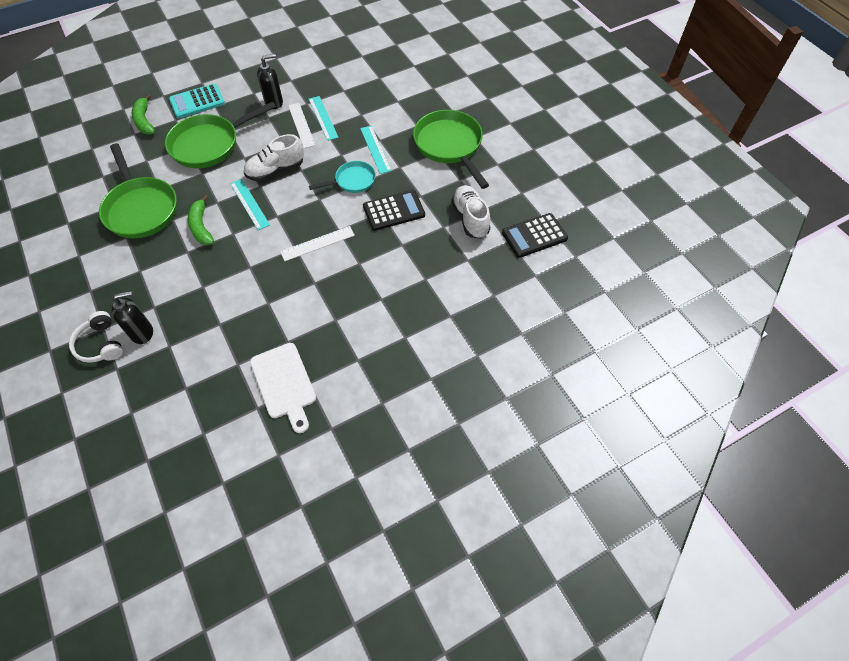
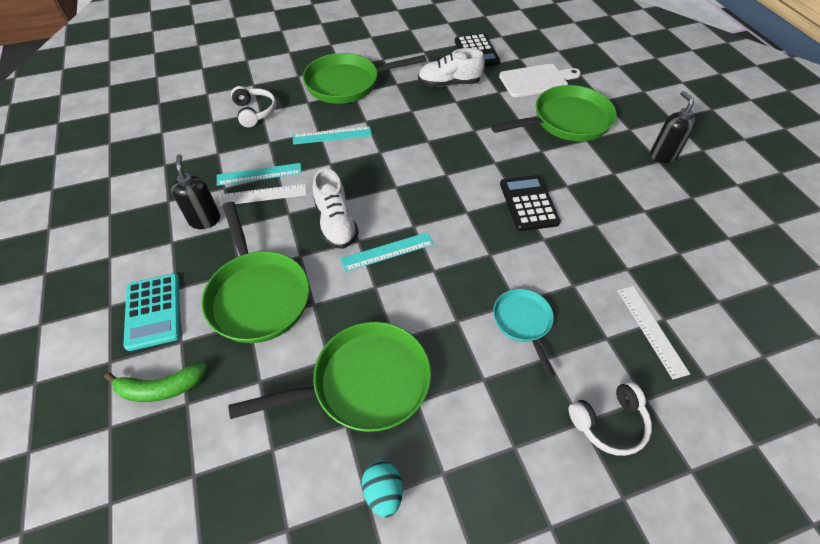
camera: 80 degrees left, 5 degrees down
(71, 229) = (383, 492): none -> turquoise egg
(142, 332) = (588, 369): black soap dispenser -> black soap dispenser (662, 155)
(201, 226) = (415, 304): green banana -> none
(284, 384) = (648, 229): white cutting board -> white cutting board (536, 80)
(317, 243) = (463, 192): white ruler -> white ruler (651, 330)
(352, 181) = (375, 157): turquoise pan -> turquoise pan (523, 322)
(394, 211) = (428, 131): black calculator -> black calculator (528, 203)
(396, 98) = (255, 112): none -> white headphones
(431, 319) = (566, 121): none -> green pan

